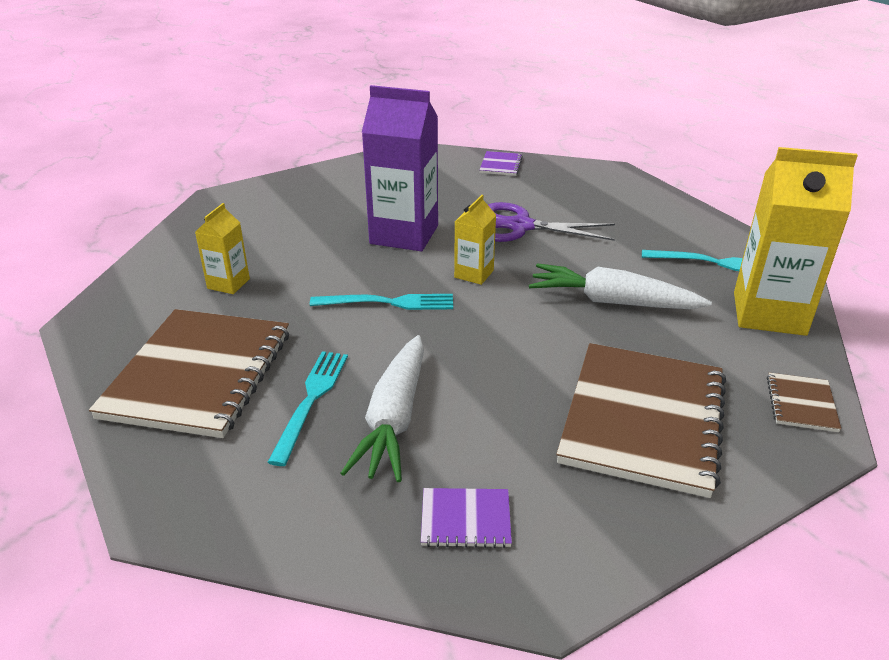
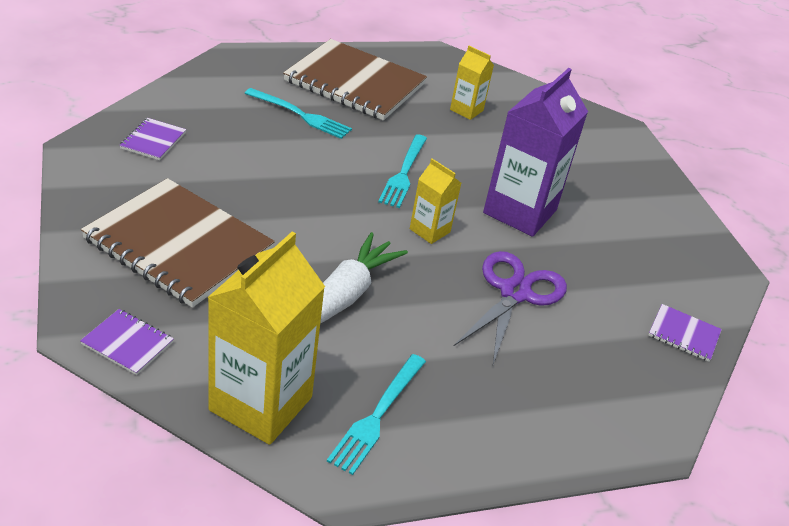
camera: 100 degrees right, 5 degrees up
(394, 419) = (260, 140): white carrot -> none
(801, 404) = (127, 343): brown notebook -> purple notebook

